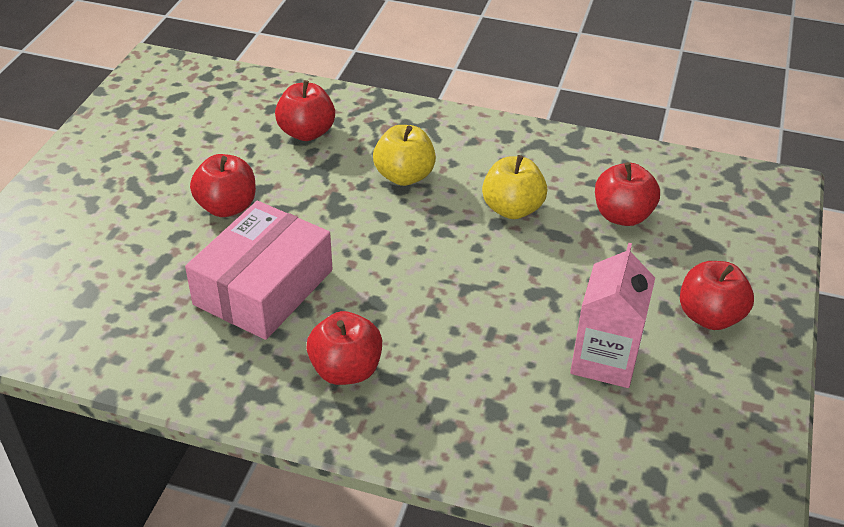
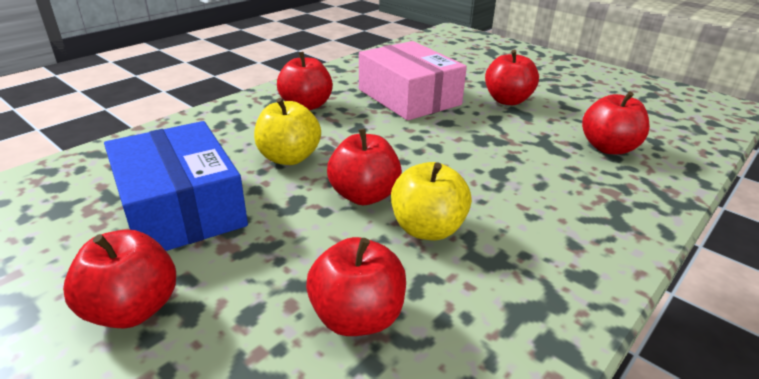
camera: 115 degrees right, 10 degrees down
(404, 176) = (517, 180): yellow apple -> yellow apple (289, 158)
(496, 255) = (364, 195): none -> red apple
(604, 360) = (180, 207): pink carton -> blue box

